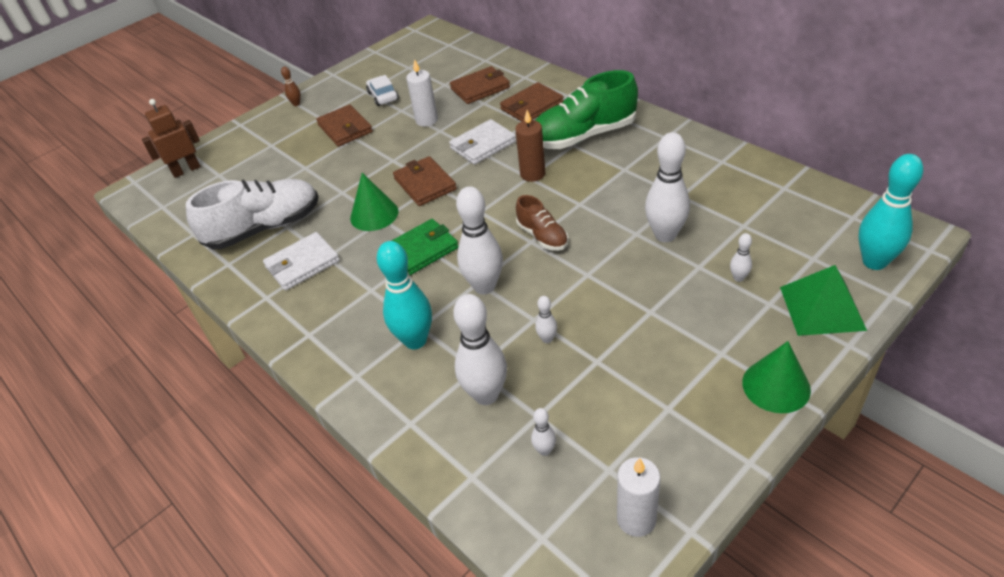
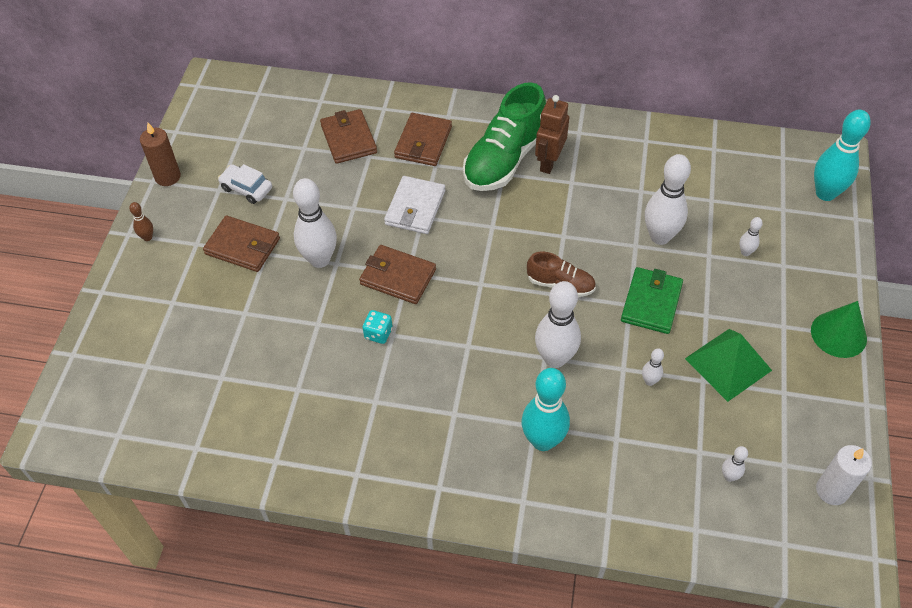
camera: 40 degrees left, 10 degrees up
(186, 170) = (96, 378): brown robot -> brown robot (549, 162)
(264, 228) = (273, 403): white shoe -> none
(302, 264) = (358, 421): white wallet -> none
(374, 214) = (378, 333): green cone -> turquoise dice
(420, 250) = (463, 350): green wallet -> green wallet (651, 303)
(426, 120) = (327, 200): white candle -> none
(480, 88) = (348, 139): brown wallet -> brown wallet turned 45 degrees counterclockwise
(486, 395) = (646, 456): white bowling pin -> white bowling pin (319, 259)
(532, 174) = (493, 221): brown candle -> brown candle (167, 177)
(822, 308) = (820, 252): green pyramid -> green pyramid (728, 364)

